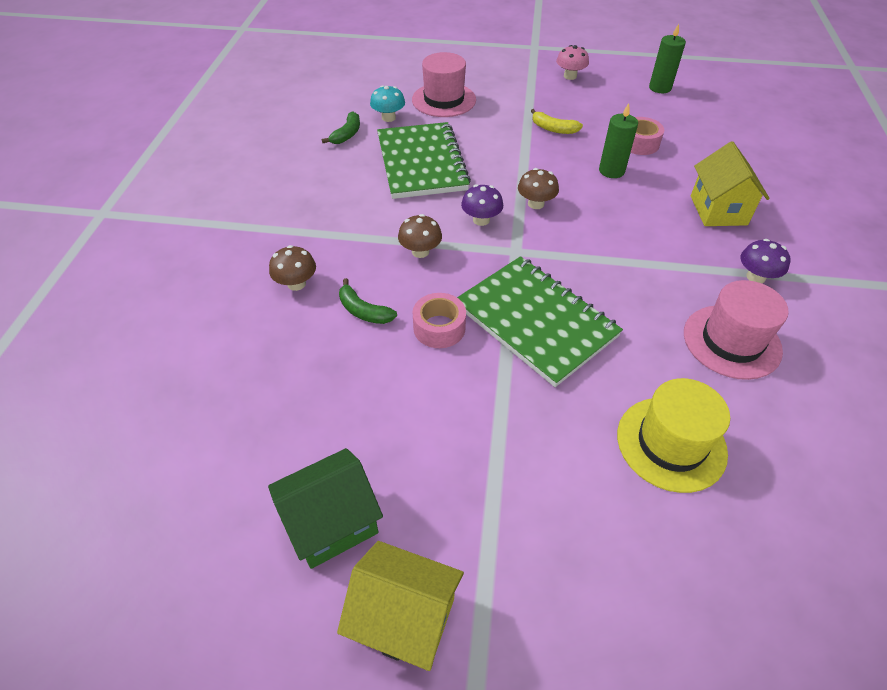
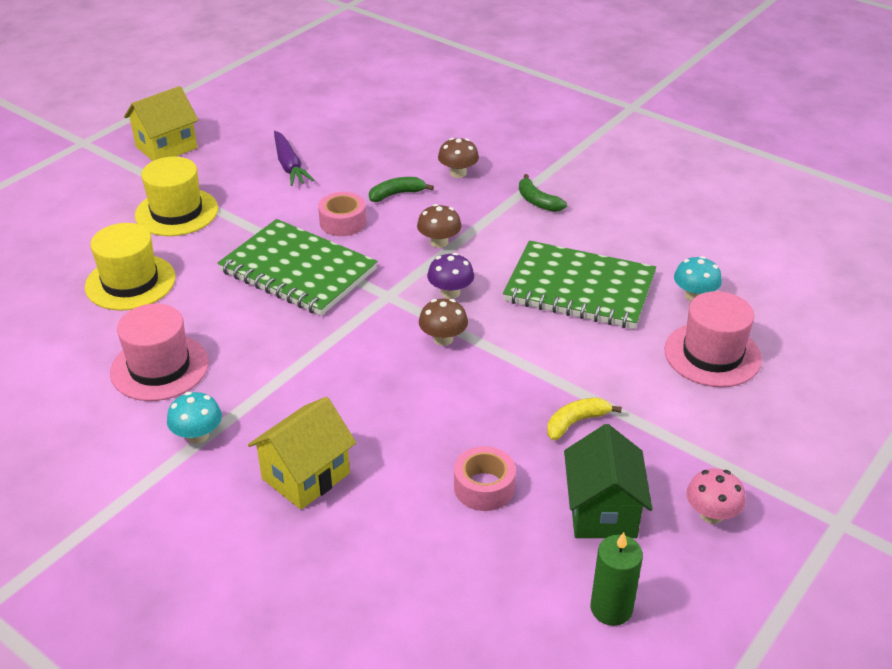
camera: 120 degrees right, 10 degrees down
(332, 523) = (243, 140): green house -> green house (602, 511)
(347, 134) = (676, 256): green banana -> green banana (537, 201)
(364, 432) = (289, 166): none -> purple carrot
(533, 488) = (176, 212): none -> yellow hat
(535, 321) = (298, 271): green notebook -> green notebook turned 45 degrees clockwise
(611, 171) = (450, 427): green candle -> none
(718, 210) = (306, 476): yellow house -> yellow house turned 75 degrees counterclockwise
(755, 277) = (198, 435): purple mushroom -> turquoise mushroom

